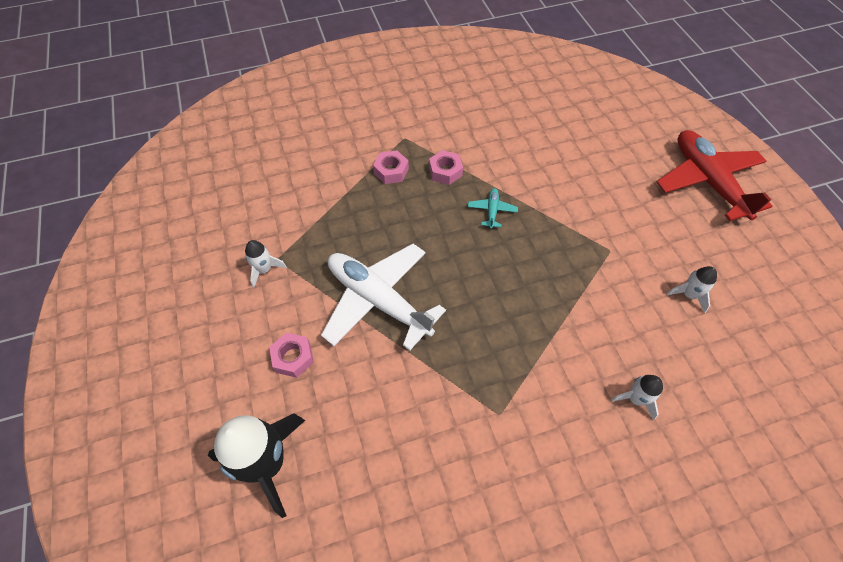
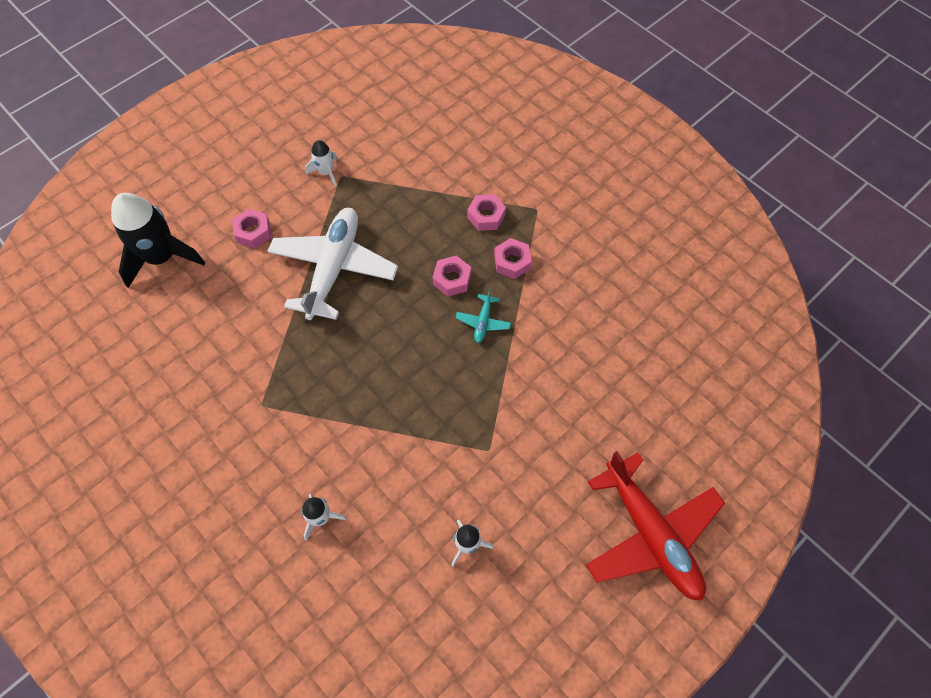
camera: 65 degrees right, 5 degrees up
(440, 216) = (452, 279): none -> pink nut
(492, 211) = (483, 322): turquoise plane -> turquoise plane turned 120 degrees clockwise
(707, 181) = (650, 534): red plane -> red plane turned 105 degrees clockwise

